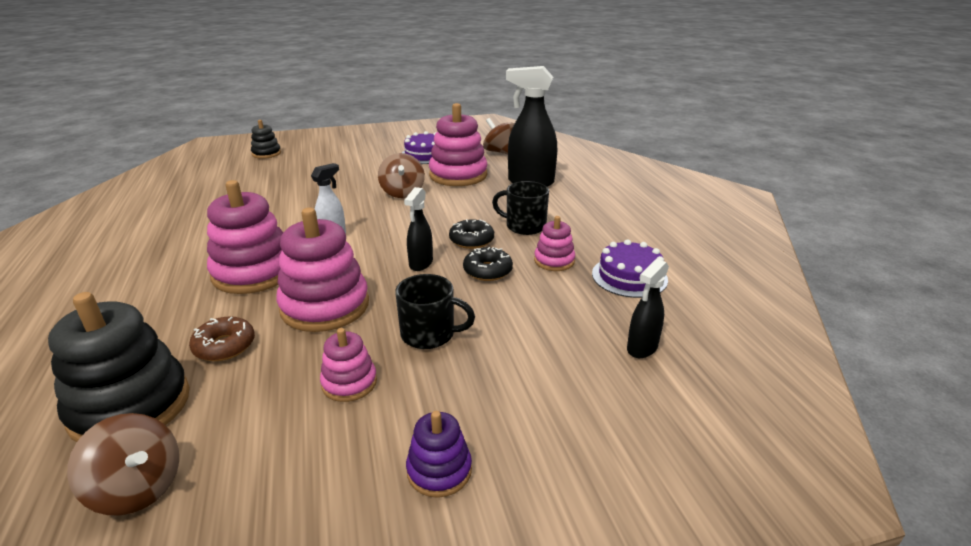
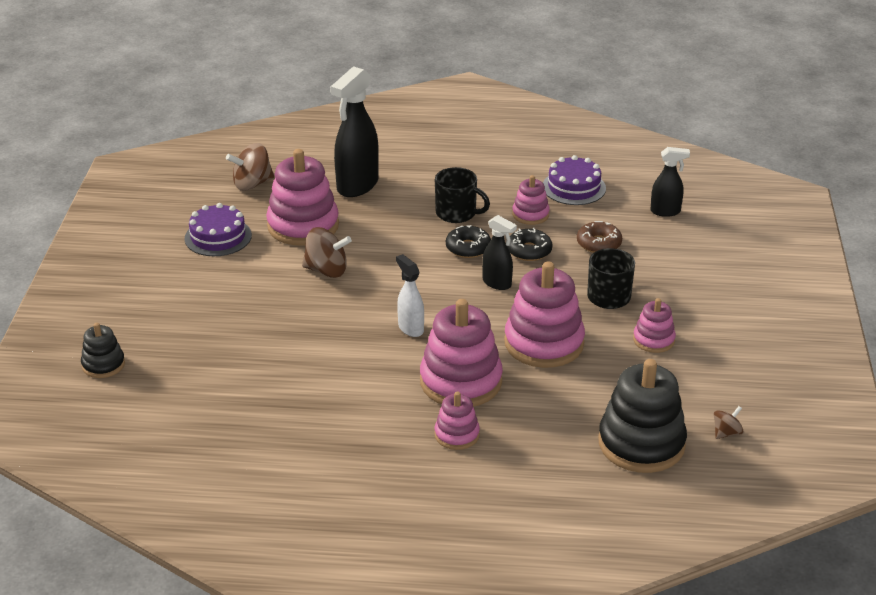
camera: 70 degrees left, 5 degrees up
(138, 488) = (726, 433): brown spinning top -> brown spinning top, size x0.55
(170, 284) = (457, 435): none -> pink stacking toy
(224, 346) = (581, 399): brown donut -> brown donut (599, 243)
(439, 470) = (749, 315): purple stacking toy -> none
(524, 226) = (457, 213): black mug -> black mug turned 105 degrees counterclockwise
(641, 348) = (665, 211): black spray bottle -> black spray bottle turned 60 degrees counterclockwise

